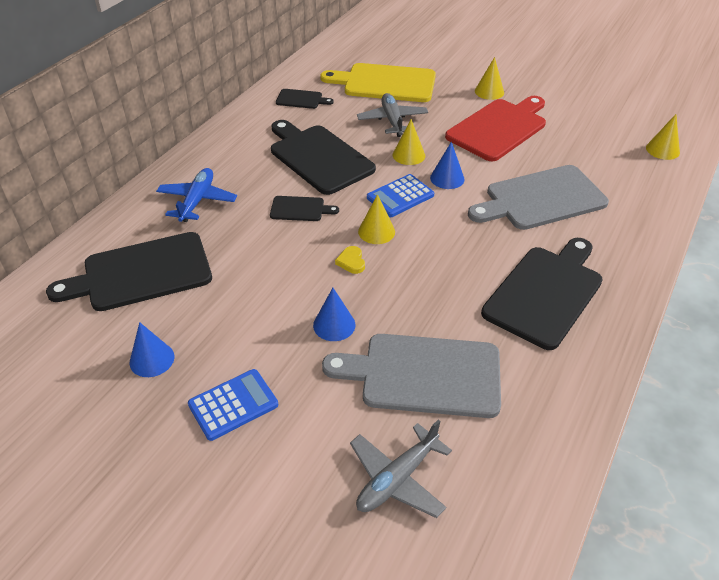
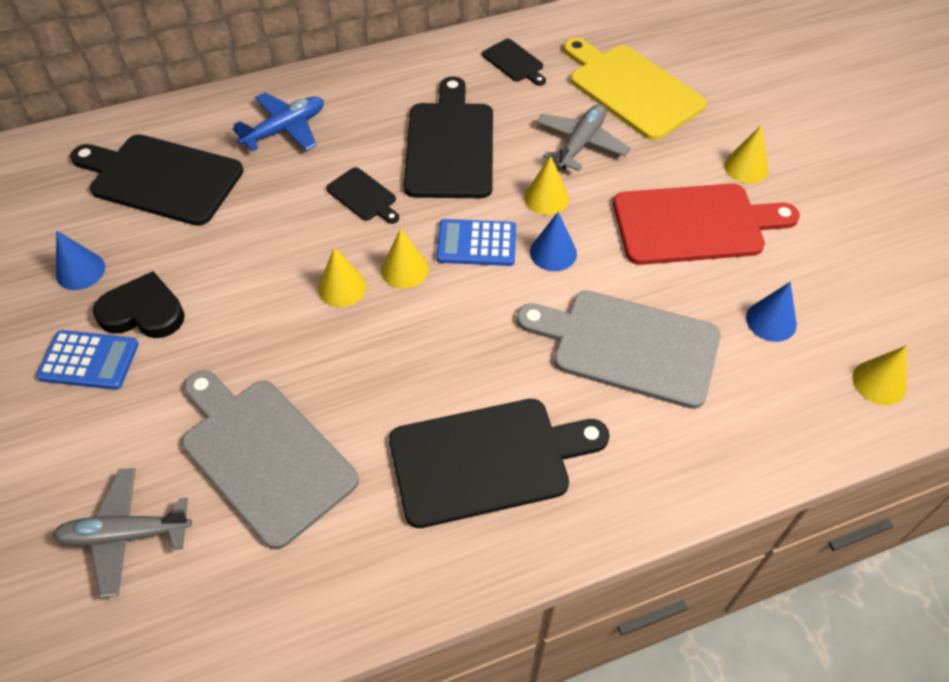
camera: 40 degrees right, 10 degrees up
(235, 353) = (143, 311): none -> black heart
(334, 325) = (250, 344): blue cone -> blue cone (771, 321)
(351, 262) = (342, 287): yellow heart -> yellow cone

